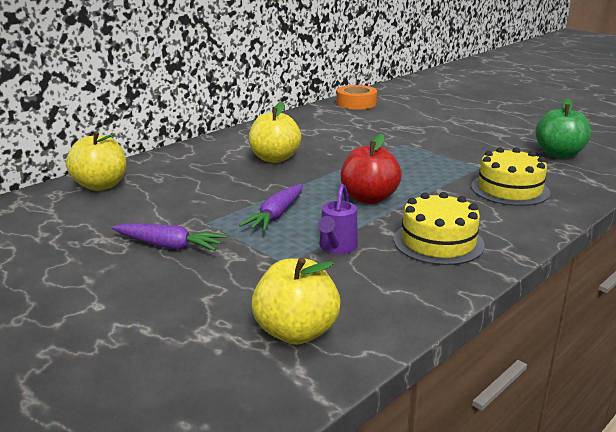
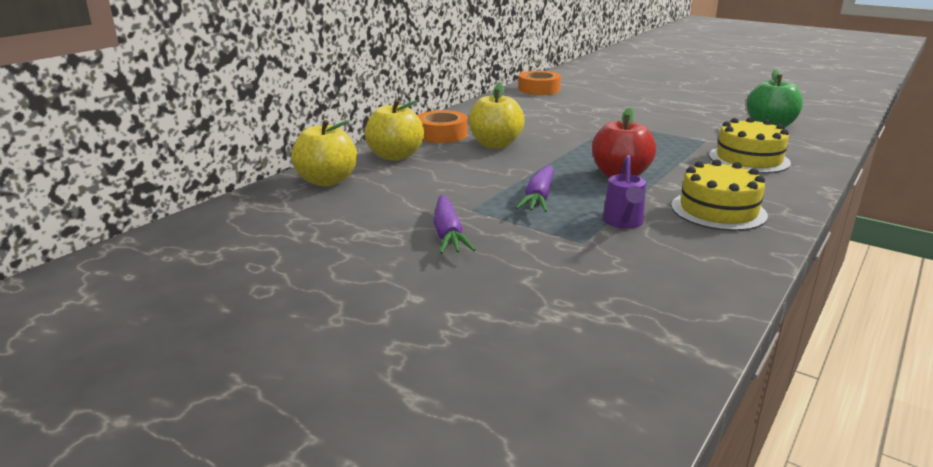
camera: 10 degrees left, 0 degrees up
(169, 246) = (448, 234): purple carrot -> purple carrot turned 75 degrees clockwise
(233, 145) = (441, 134): none -> orange tape
(296, 332) = (644, 303): yellow apple -> yellow apple (395, 156)

